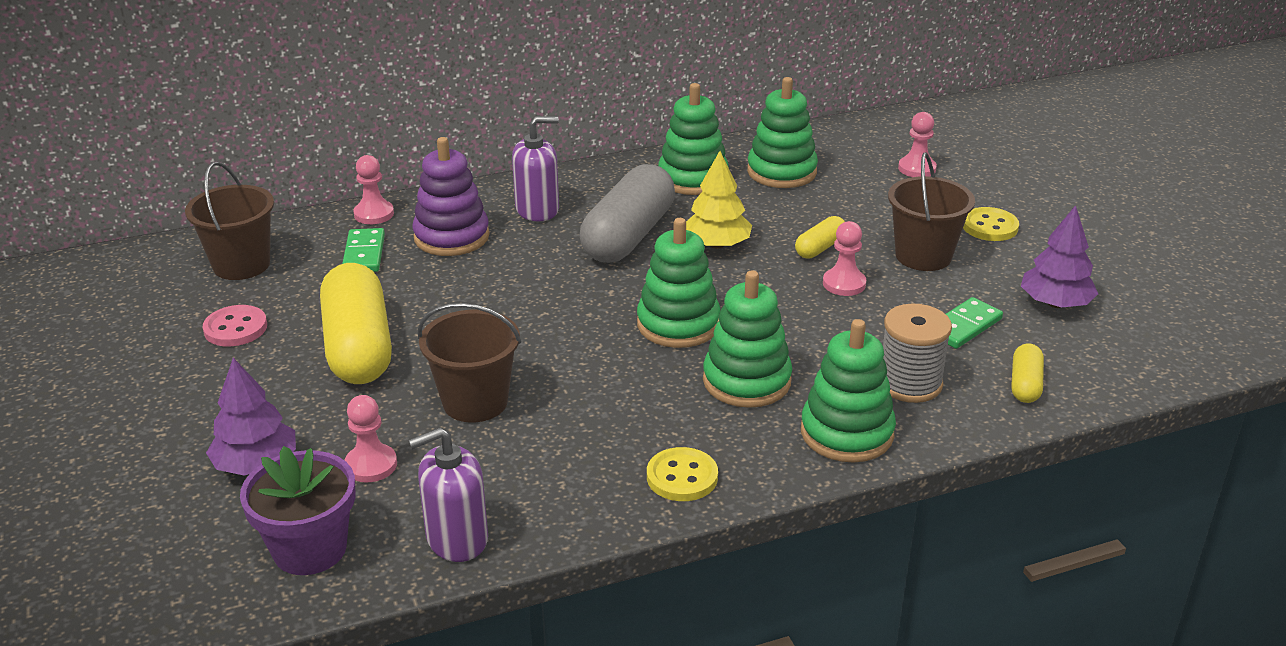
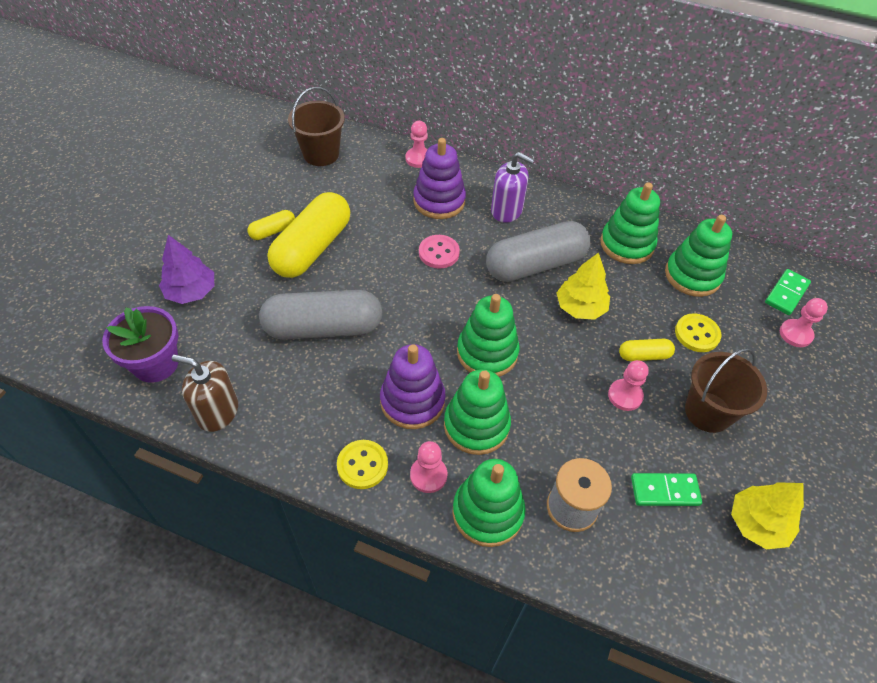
camera: 40 degrees right, 20 degrees up
(235, 328) = (274, 196): pink button -> pink button (439, 253)
(364, 254) = (383, 184): green domino -> green domino (786, 293)
(371, 465) = (234, 332): pink pawn -> pink pawn (428, 475)
(457, 538) = (217, 412): purple soap dispenser -> brown soap dispenser
(475, 402) = (323, 327): brown bucket -> grey capsule
(659, 401) = (412, 401): none -> purple stacking toy
(989, 226) = (790, 421): yellow button -> yellow button (697, 334)
(1025, 384) = (649, 572): yellow capsule -> yellow capsule (273, 231)
(1055, 303) = (757, 523): purple tree -> yellow tree

